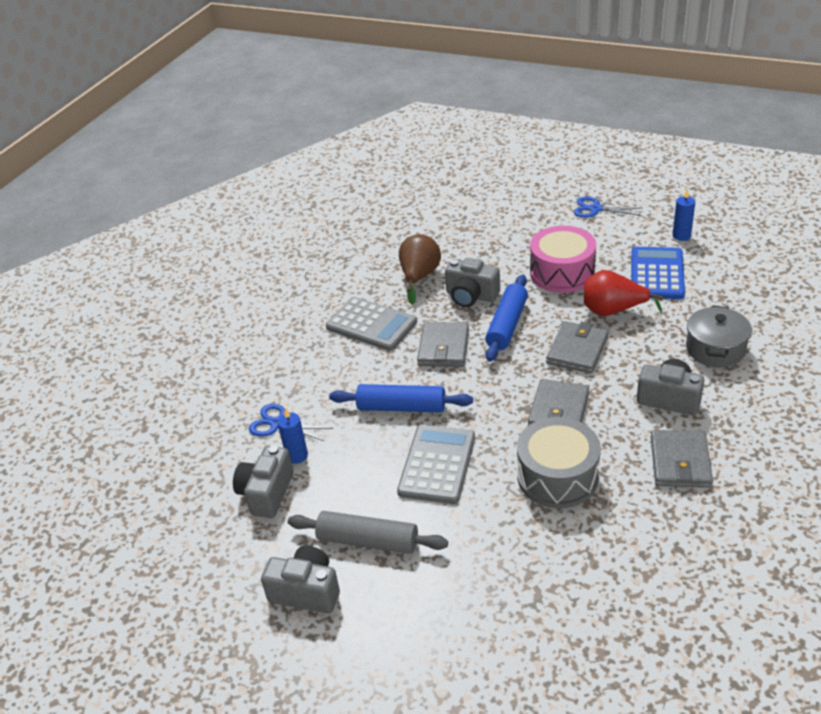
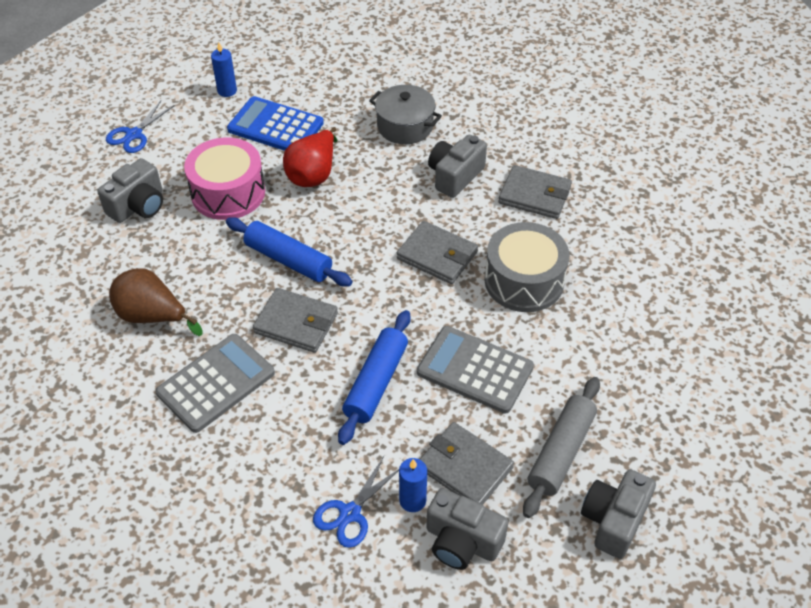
camera: 80 degrees left, 10 degrees up
(471, 296) = (219, 277): grey camera -> grey camera (138, 206)
(577, 350) = (358, 217): grey wallet -> grey wallet (465, 467)

